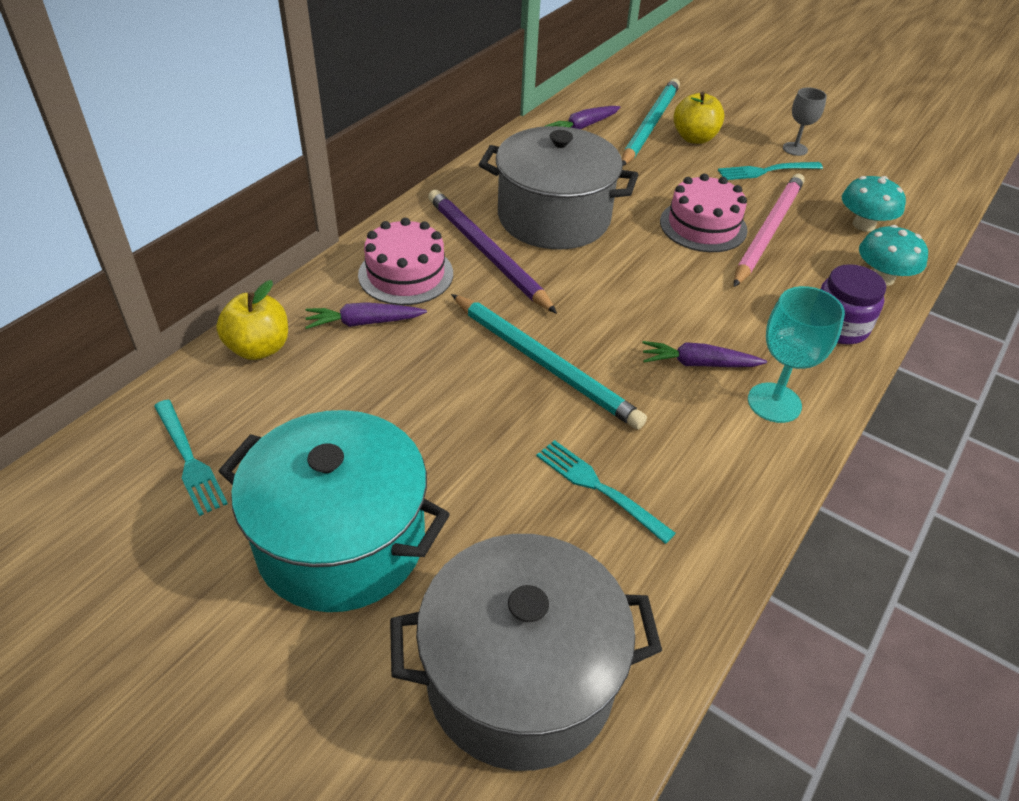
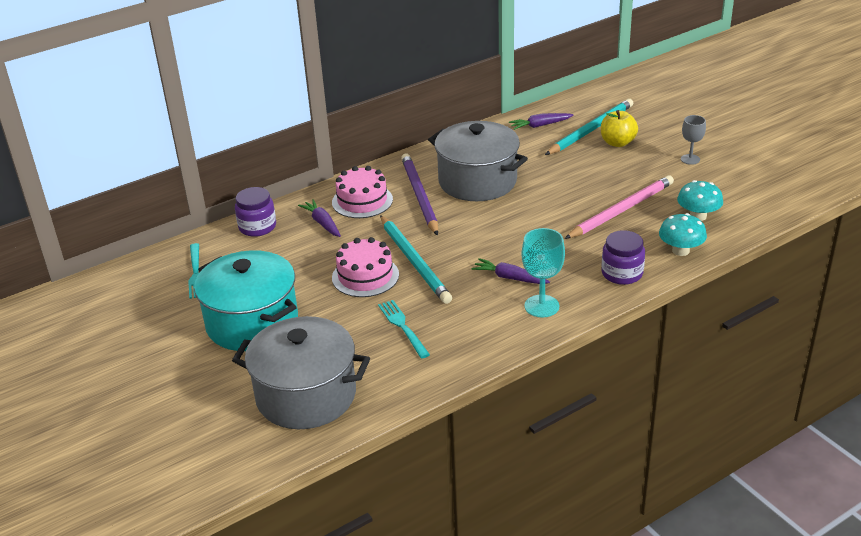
camera: 25 degrees right, 10 degrees down
(259, 348) = (257, 227): yellow apple -> purple jar
(364, 323) = (322, 223): purple carrot -> purple carrot turned 45 degrees clockwise
(703, 226) = (577, 200): pink cake -> pink cake (365, 276)
(765, 171) = (653, 172): turquoise fork -> none

